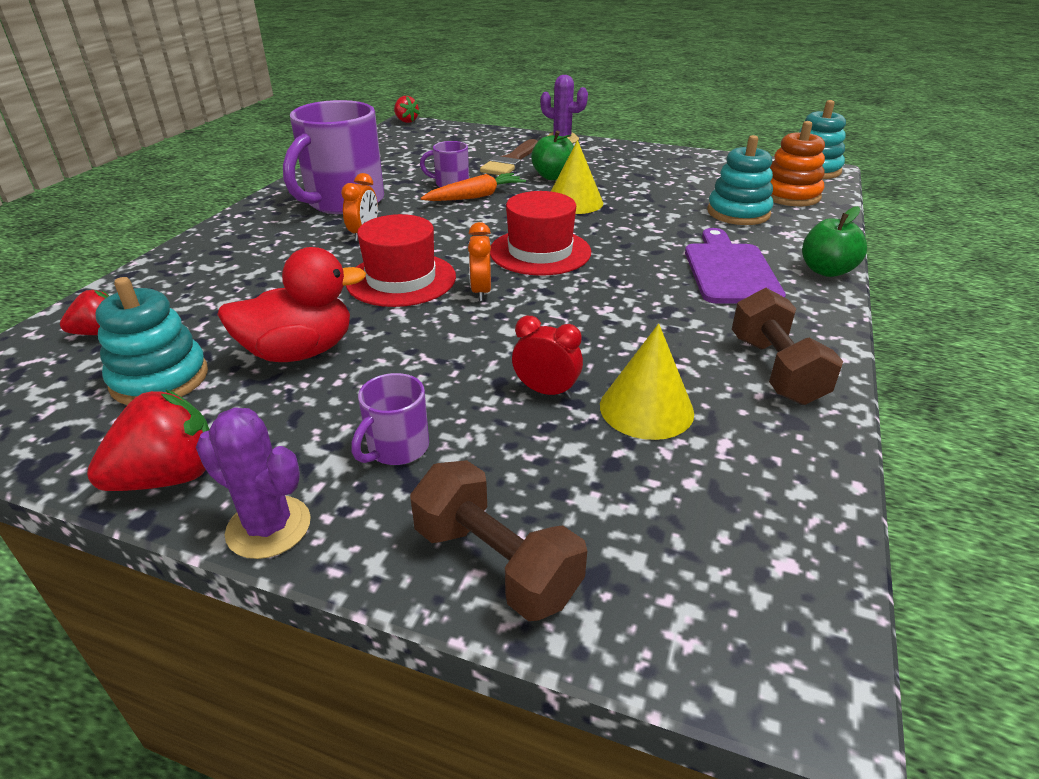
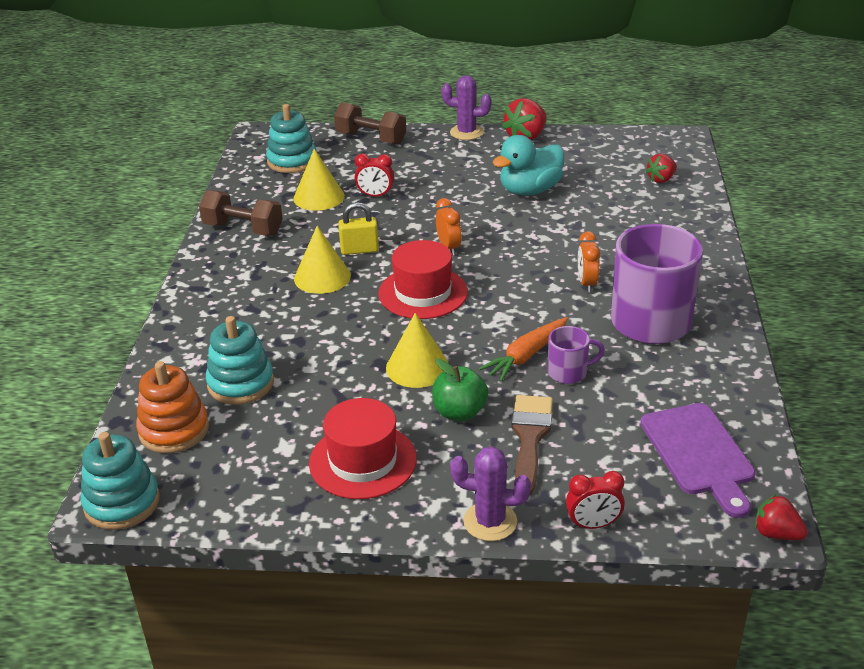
camera: 165 degrees right, 0 degrees up
(160, 379) = (588, 166): turquoise stacking toy -> turquoise stacking toy (292, 161)
(300, 352) = (530, 190): red duck -> turquoise duck
(396, 448) = (436, 161): purple mug -> none
(401, 279) = (514, 247): red hat -> red hat (363, 461)
(502, 132) = (593, 525): none -> red clock
(598, 308) = (359, 250): none -> yellow padlock
(653, 284) = (322, 277): none -> yellow cone
(729, 271) = (260, 302): purple cutting board -> purple cutting board (699, 453)
(775, 370) = (243, 229): brown dumbbell -> brown dumbbell turned 45 degrees counterclockwise
(826, 271) = (179, 317): green apple -> none

